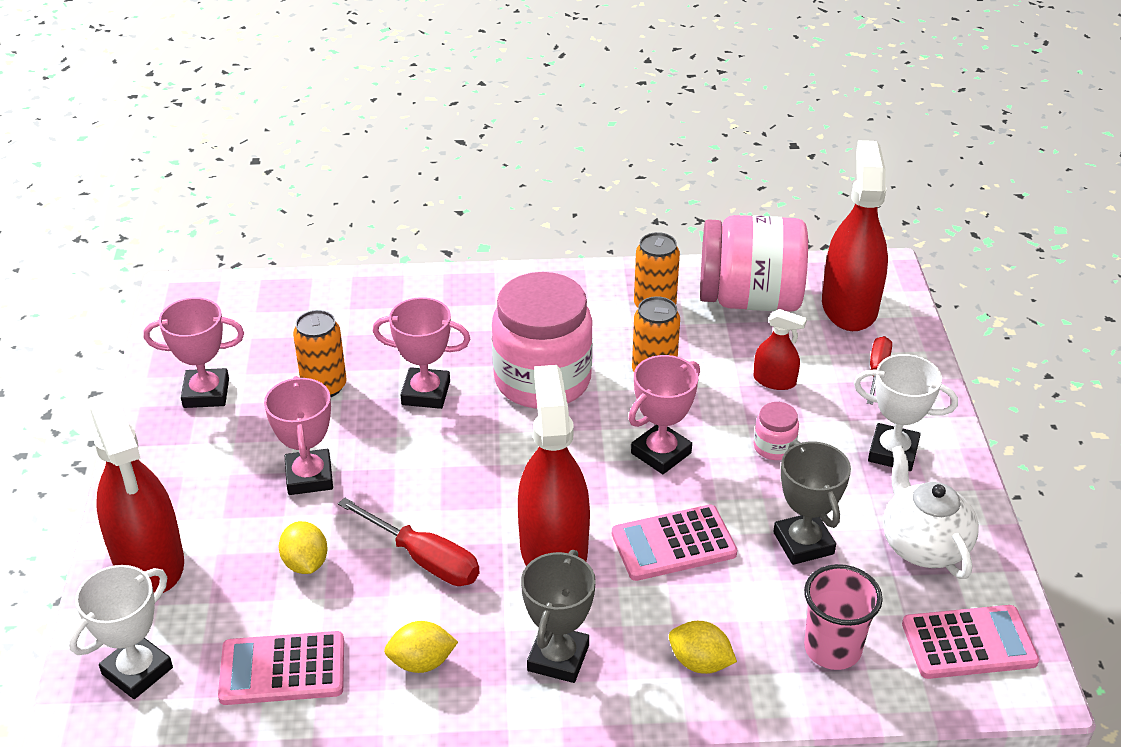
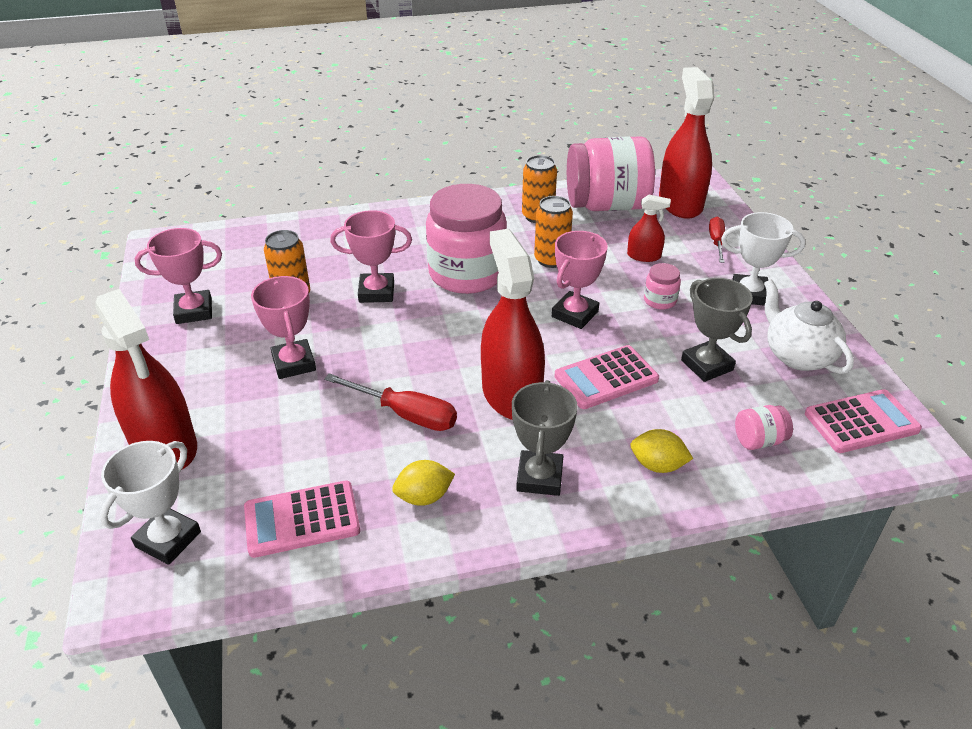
camera: 10 degrees left, 0 degrees up
(305, 563) = (304, 430): yellow lemon -> none
(832, 649) = (759, 440): pink cup -> pink jar

